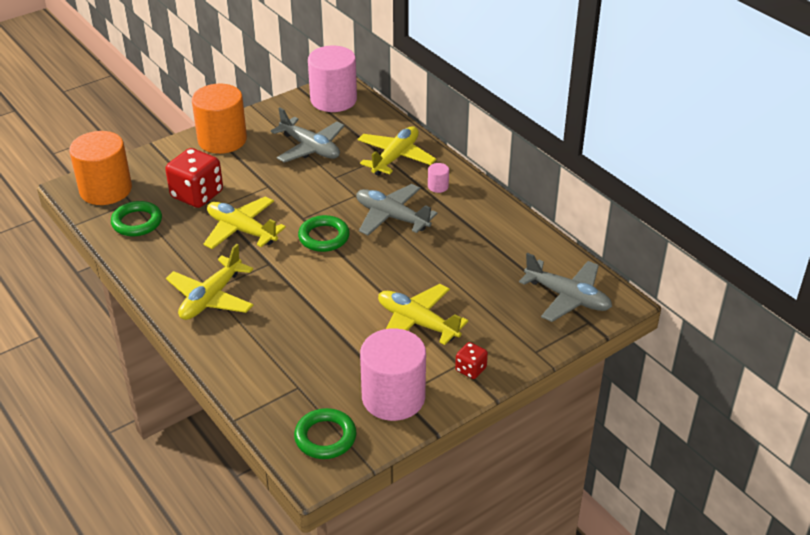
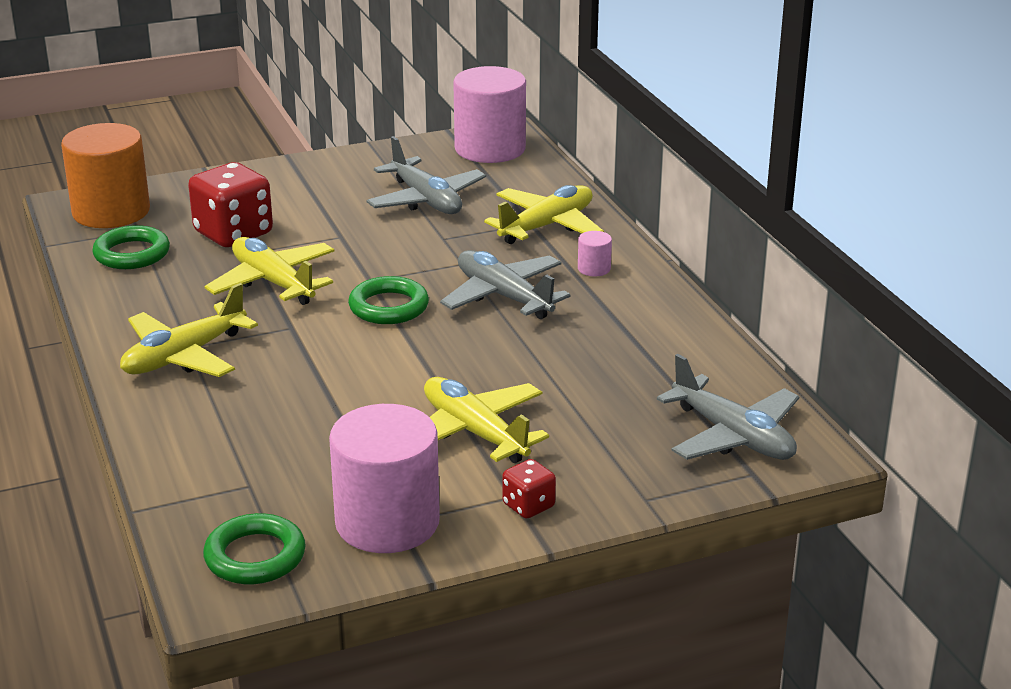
camera: 15 degrees right, 10 degrees down
(222, 140) = (304, 176): orange cylinder -> none

